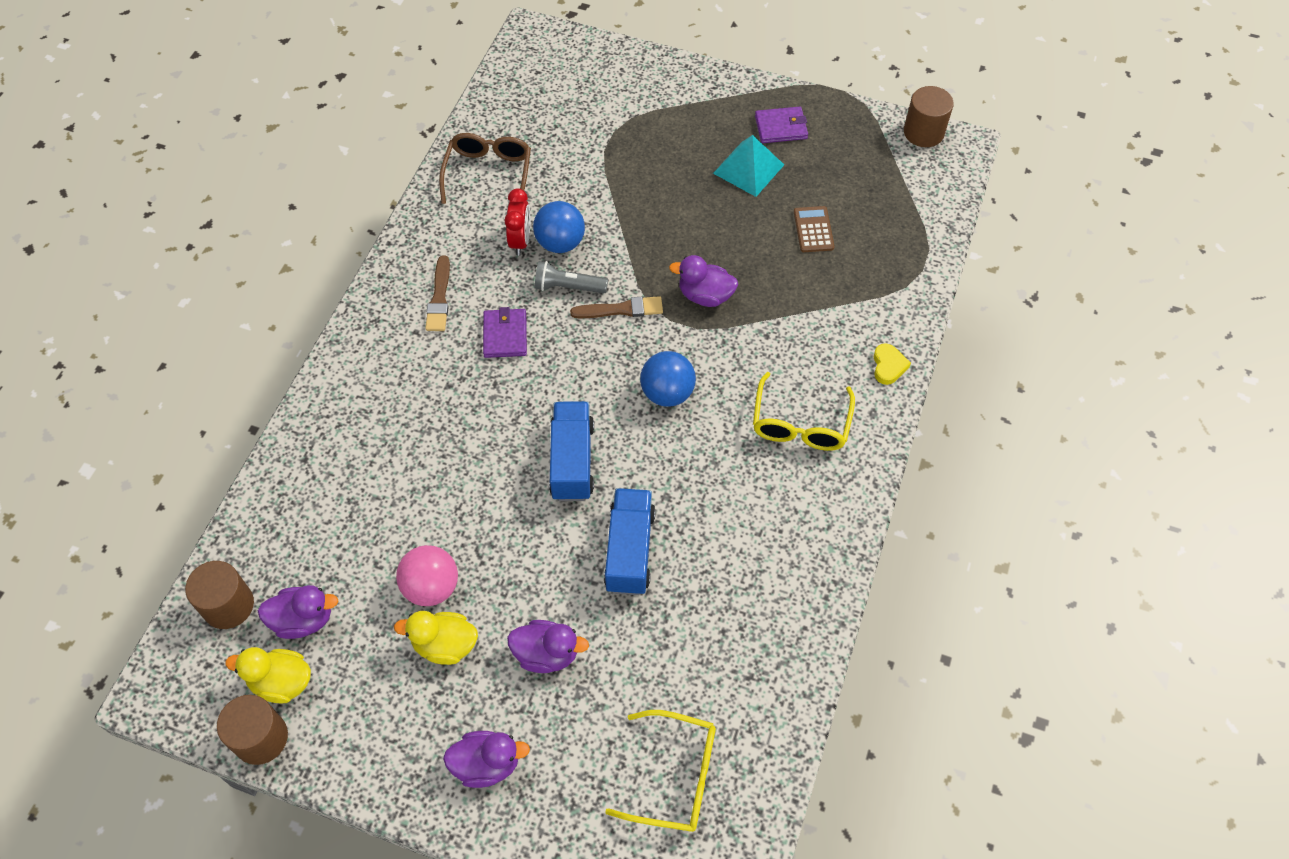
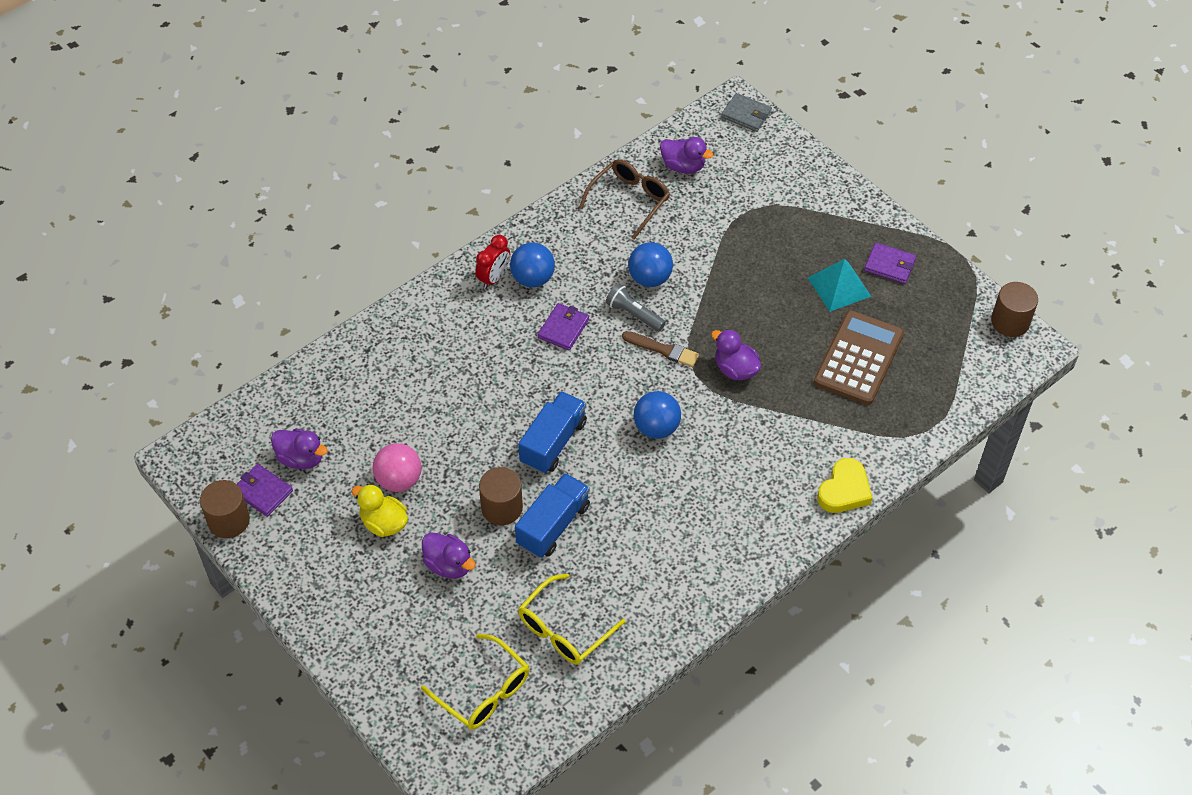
camera: 30 degrees right, 5 degrees down
(228, 605) = (258, 424): brown cylinder -> brown cylinder (502, 508)
(281, 682) = (263, 492): yellow duck -> purple wallet
(439, 298) = (533, 279): brown brush -> blue ball
(487, 764) = (363, 615): purple duck -> purple duck (683, 166)
(520, 241) = (620, 263): red clock -> red clock (494, 278)
(549, 41) = (746, 114): none -> grey wallet
(800, 424) = (743, 499): yellow glasses -> yellow glasses (564, 629)
(813, 230) = (858, 358): brown calculator -> brown calculator, size x2.01
(888, 366) = (844, 490): yellow heart -> yellow heart, size x1.59

